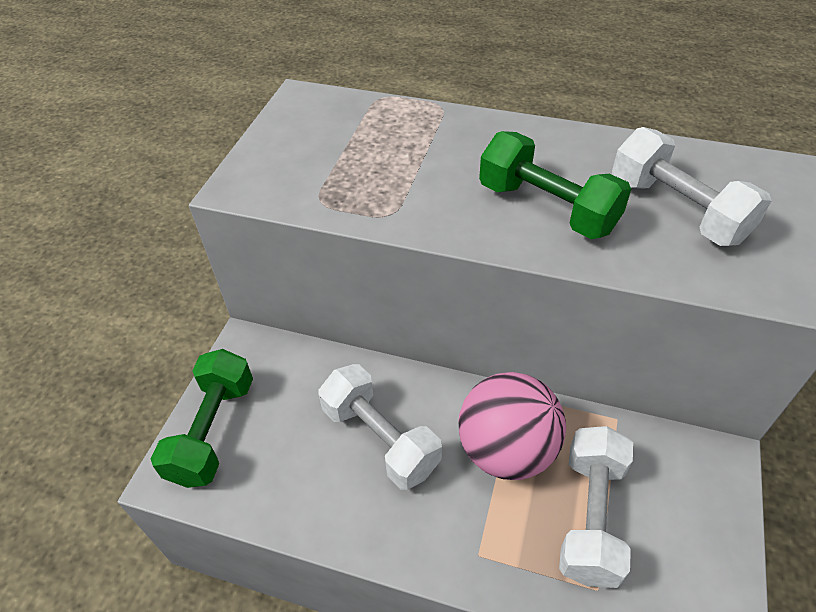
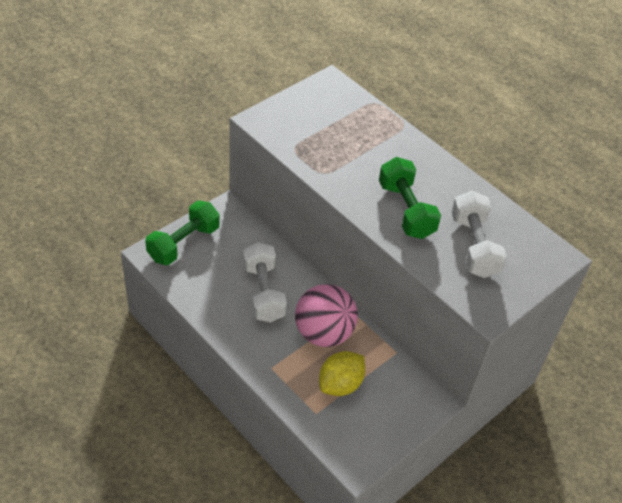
camera: 25 degrees right, 0 degrees up
(591, 516) = (340, 384): white dumbbell -> yellow lemon

